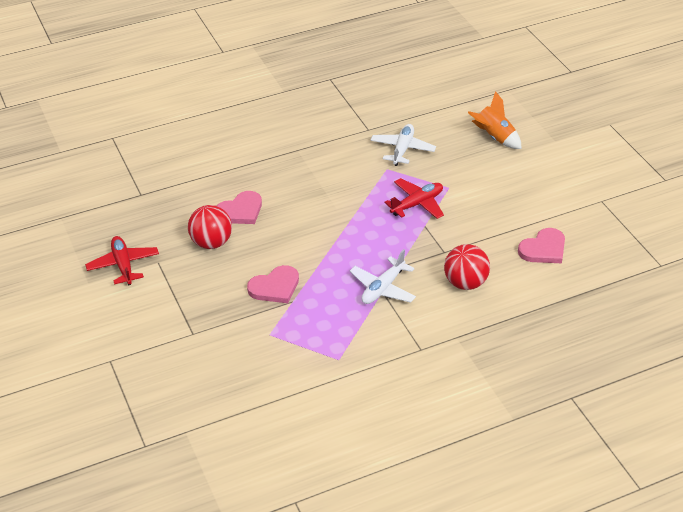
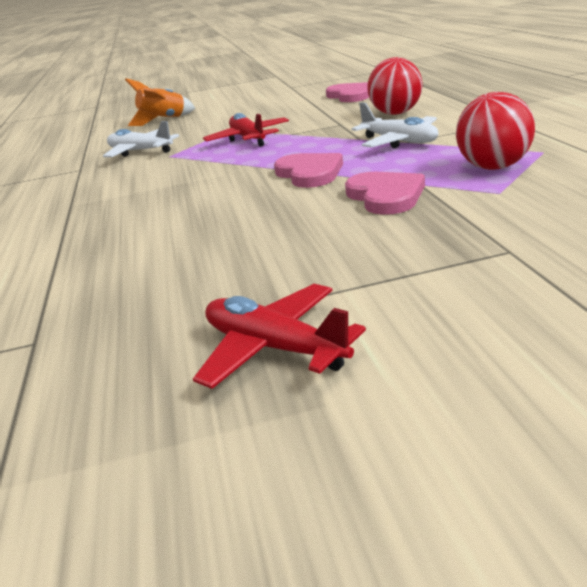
camera: 75 degrees left, 15 degrees down
(123, 265) = (275, 348): red plane -> red plane turned 45 degrees clockwise
(211, 243) = (250, 252): red ball -> red ball (493, 167)
(240, 211) = (180, 233): pink heart -> pink heart (309, 173)

